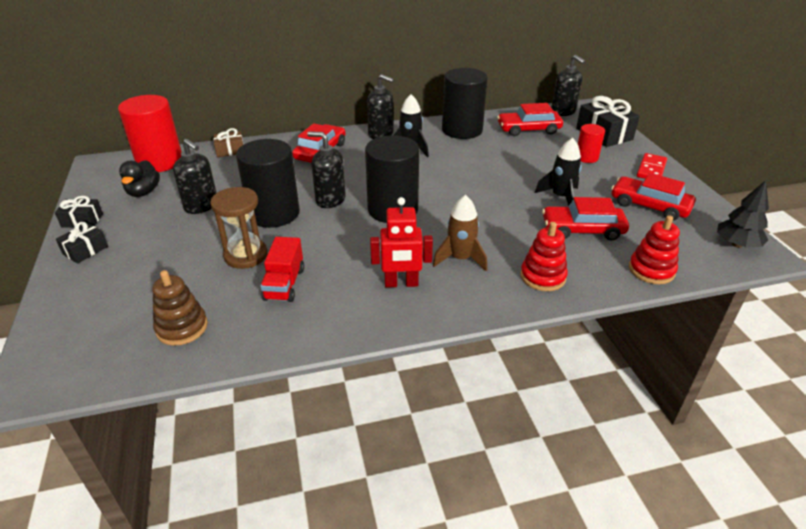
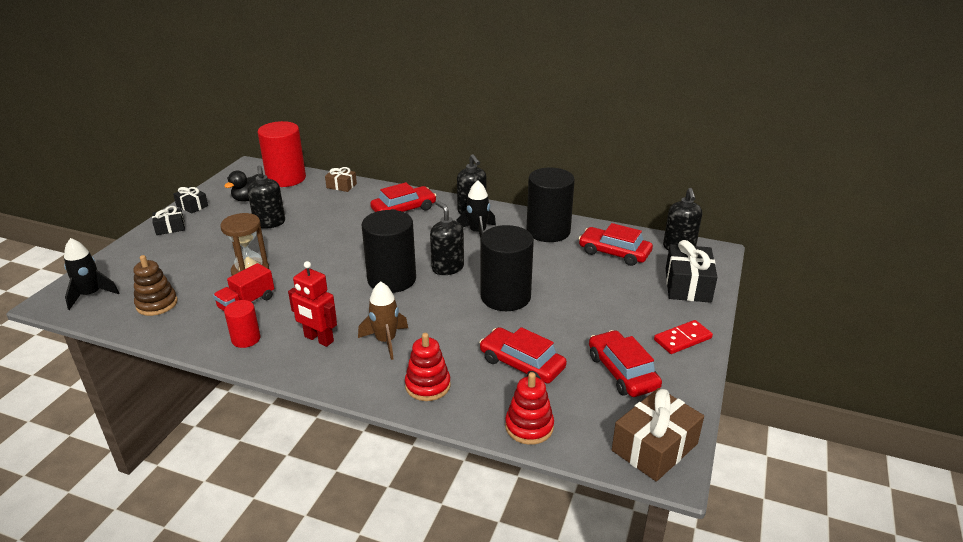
camera: 35 degrees right, 5 degrees down
(274, 213) = (306, 248): black cylinder -> black cylinder (505, 297)
(330, 200) = (358, 253): black soap dispenser -> black soap dispenser (447, 268)
(560, 197) = (546, 327): black rocket -> black rocket (91, 295)
(586, 157) = (631, 301): red cylinder -> red cylinder (246, 339)
(737, 244) = (654, 447): black tree -> brown gift

